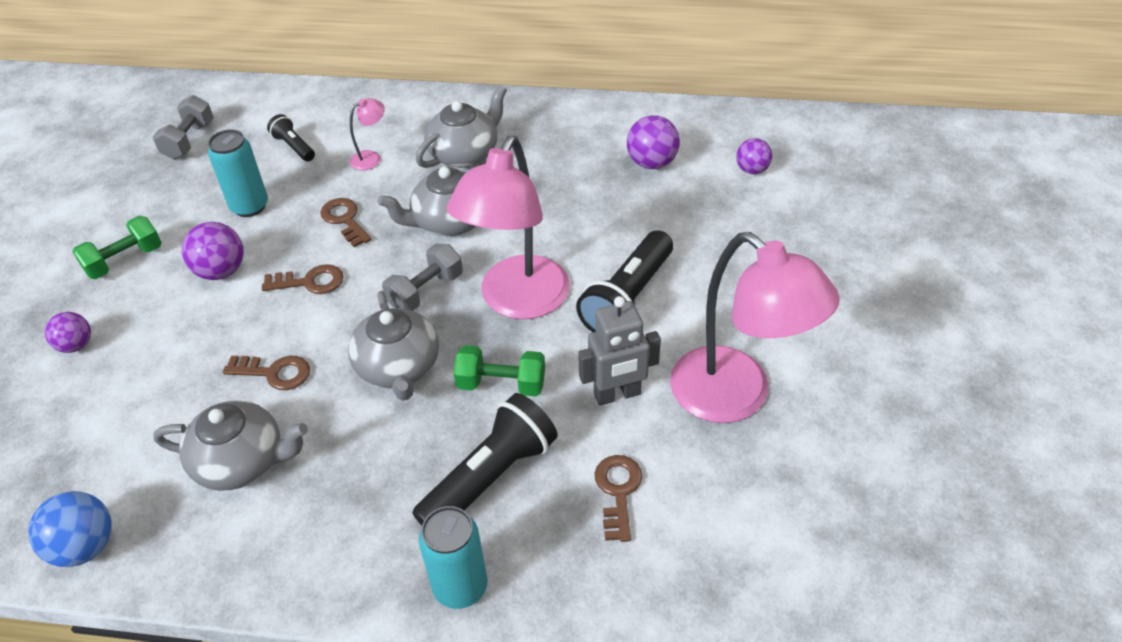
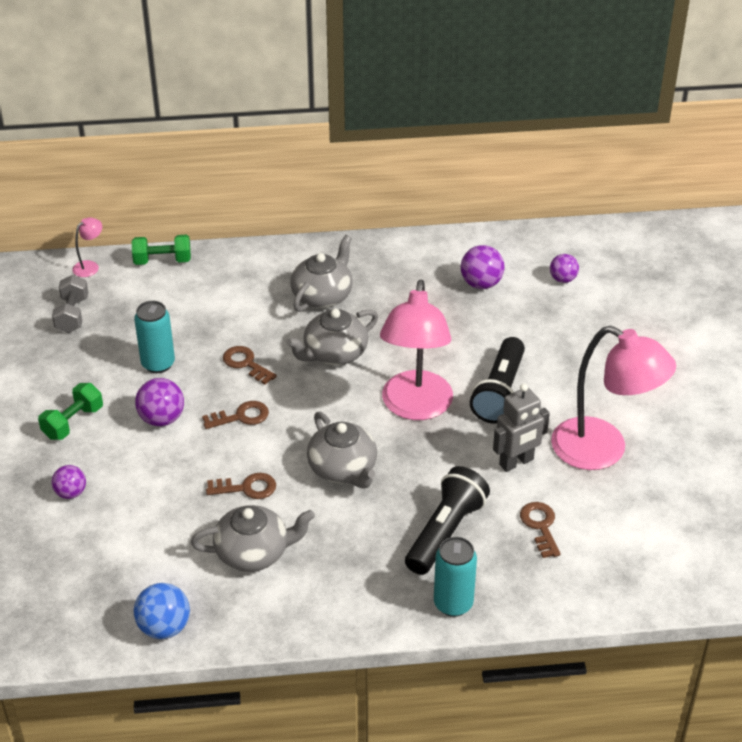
camera: 15 degrees left, 5 degrees down
(294, 147) = (170, 308): black flashlight -> none
(371, 158) = (244, 309): pink lamp -> pink lamp (90, 266)
(425, 291) = (339, 410): grey dumbbell -> none
(501, 384) = (427, 468): green dumbbell -> green dumbbell (162, 261)

